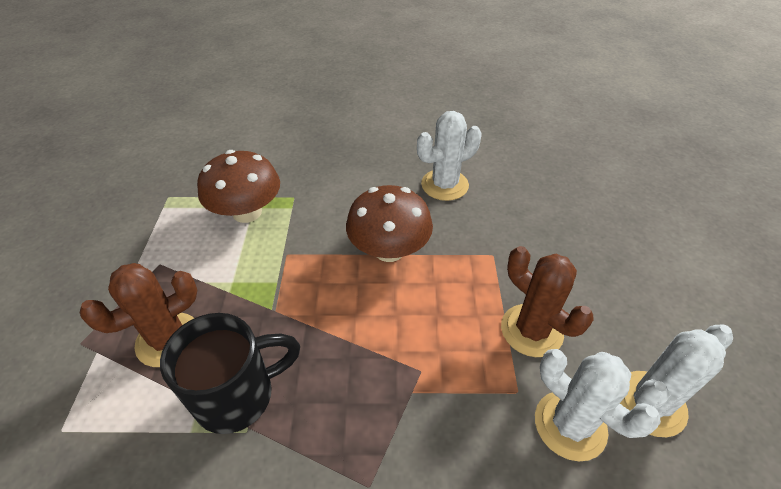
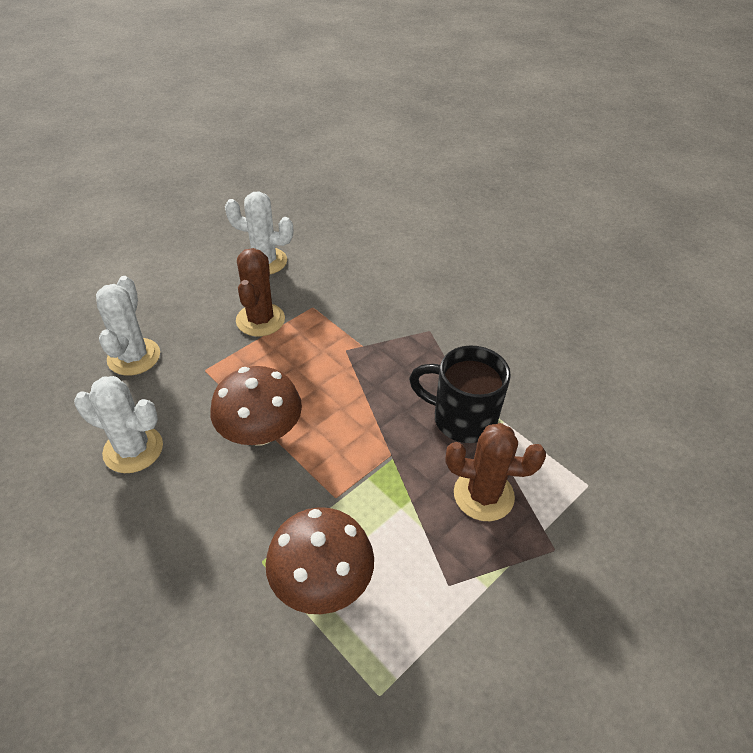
camera: 135 degrees left, 0 degrees up
(570, 425) = (311, 282): white cactus -> white cactus (134, 357)

